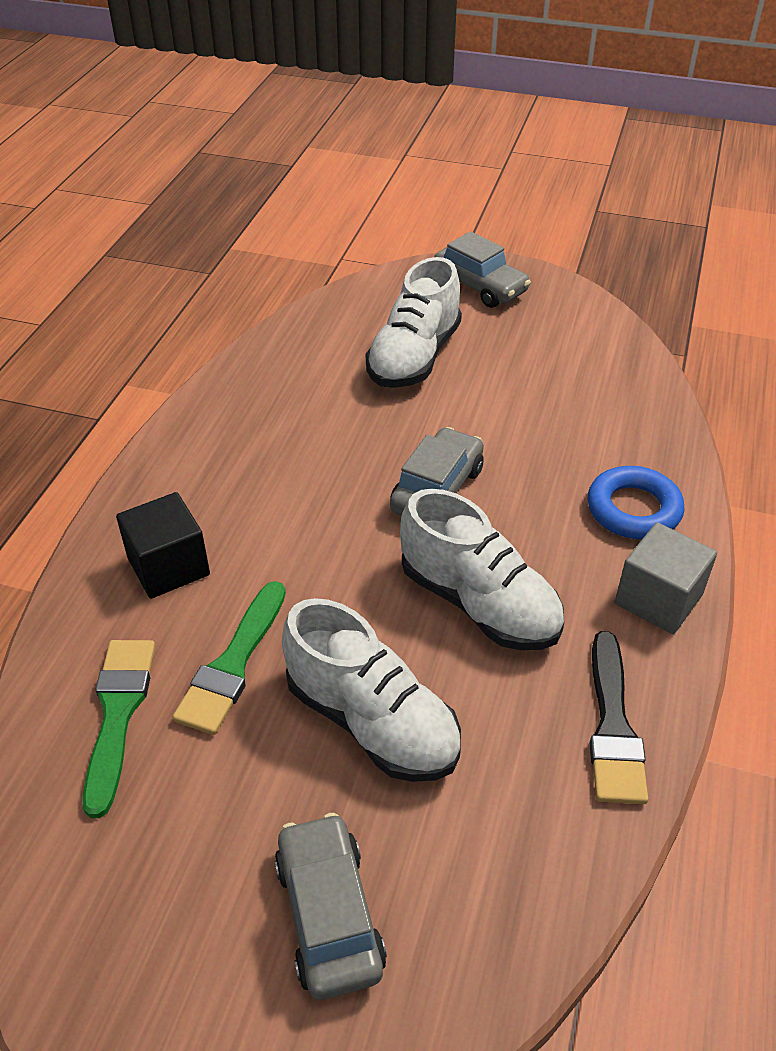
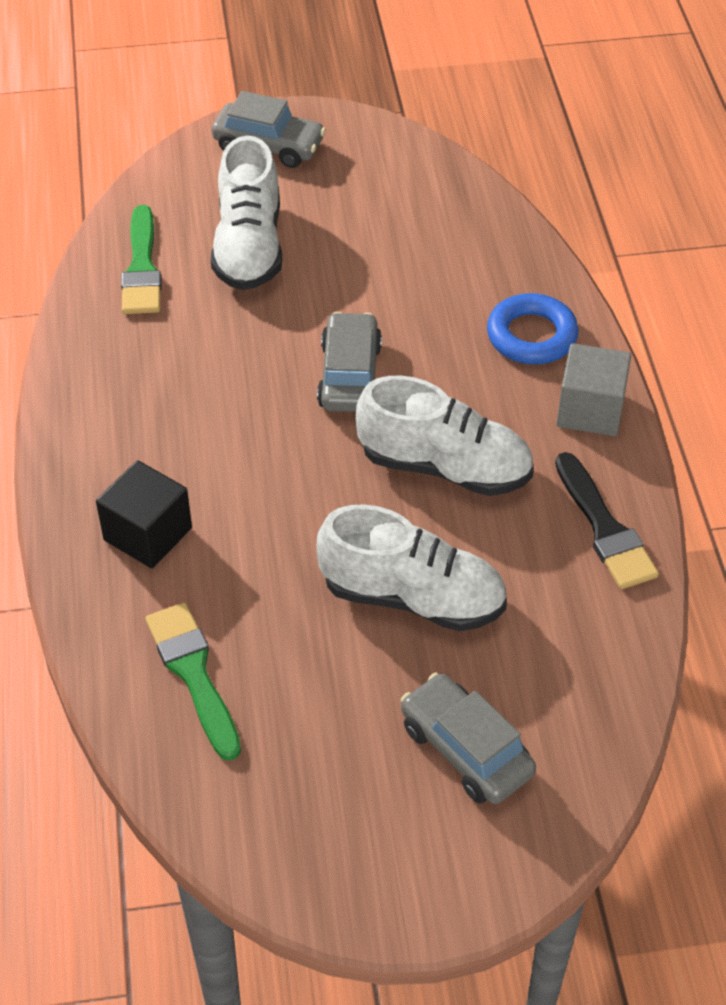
camera: 25 degrees left, 5 degrees up
(233, 664) = (266, 596): green brush -> green brush (142, 268)

